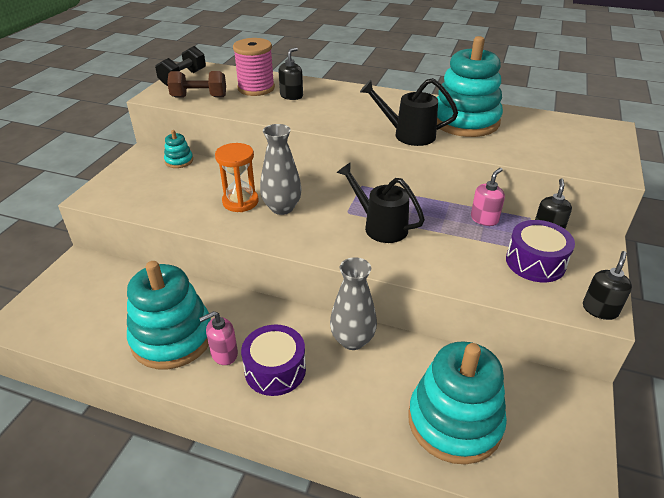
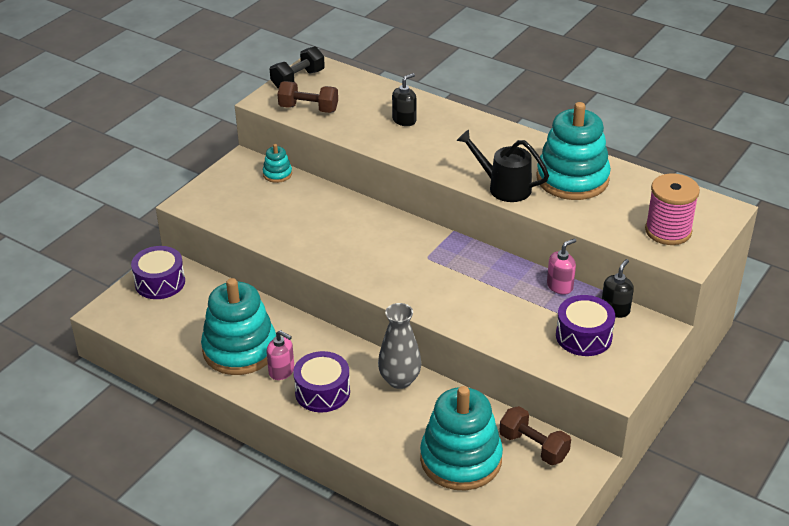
camera: 15 degrees right, 0 degrees up
(74, 281) = (160, 282): none -> purple drum
(224, 354) = (282, 371): pink soap dispenser -> pink soap dispenser turned 135 degrees counterclockwise
(240, 202) = (326, 230): orange hourglass -> none
(256, 88) = (370, 104): pink spool -> pink spool (668, 231)
(282, 208) = (365, 243): grey vase -> none
(380, 226) = (452, 277): black watering can -> none
(521, 389) = (533, 447): none -> brown dumbbell
(600, 309) = (615, 387): black soap dispenser -> none

